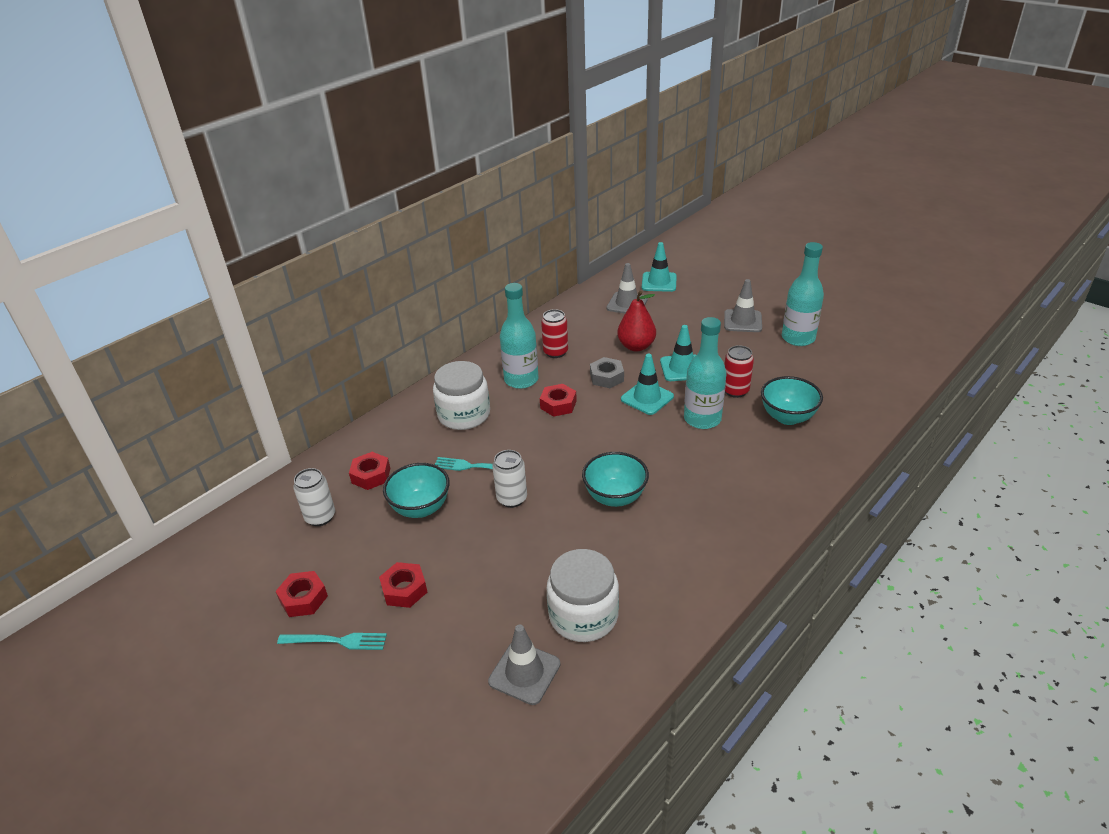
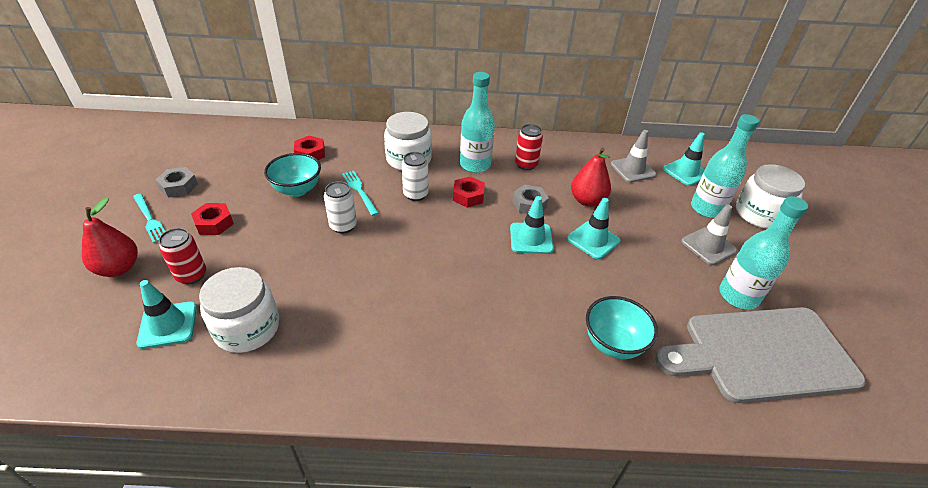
camera: 45 degrees right, 5 degrees up
(303, 598) = (179, 186): red nut -> grey nut
(320, 517) = (255, 155): white can -> white can (415, 194)
(396, 690) = (119, 268): none -> red pear
(524, 673) = (168, 325): grey traffic cone -> turquoise traffic cone
(615, 497) = (394, 279): turquoise bowl -> none
(702, 419) = (543, 285): turquoise bottle -> turquoise bottle (707, 208)
(735, 391) = (606, 288): red can -> red can (191, 275)
(736, 280) = (759, 214): none -> white jar
(851, 360) = (762, 354): none -> grey cutting board

